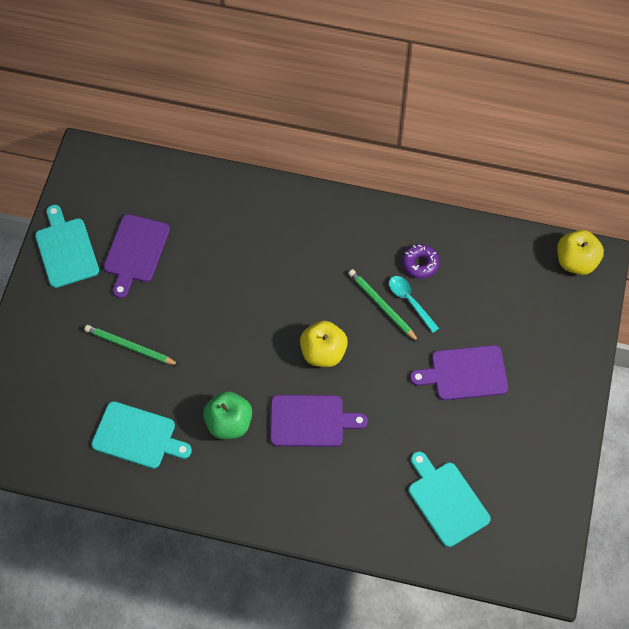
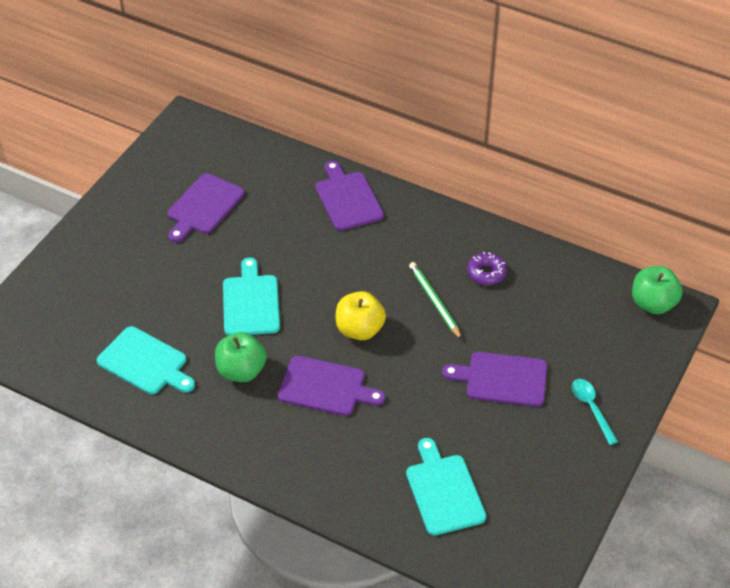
camera: 15 degrees right, 15 degrees down
(66, 250) = (137, 192): turquoise cutting board -> turquoise cutting board (251, 302)
(130, 347) = (167, 285): green pencil -> none
(269, 211) = (348, 199): none -> purple cutting board
(410, 301) = (465, 303): turquoise spoon -> turquoise spoon (591, 408)
(576, 261) = (653, 304): yellow apple -> green apple

